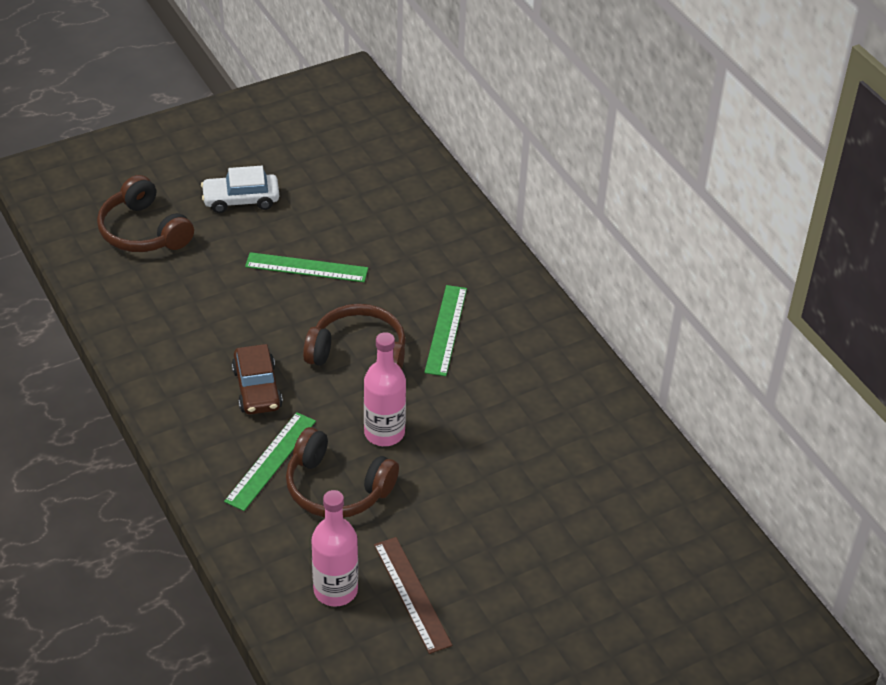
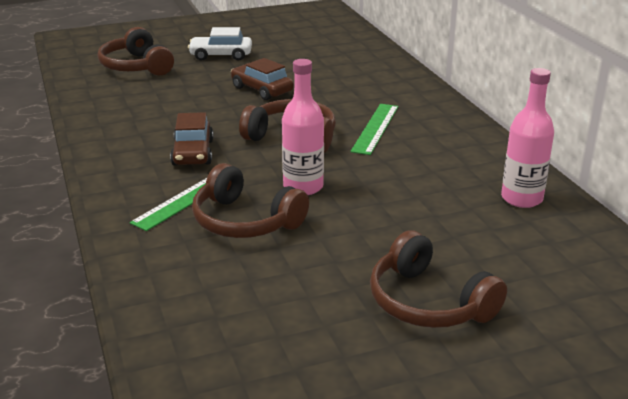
camera: 10 degrees right, 15 degrees down
(306, 268) = (262, 90): green ruler -> brown car
(335, 590) = (218, 299): pink bottle -> pink bottle (521, 198)
(411, 594) = (302, 309): brown ruler -> none
(521, 575) = (428, 302): none -> brown headphones

